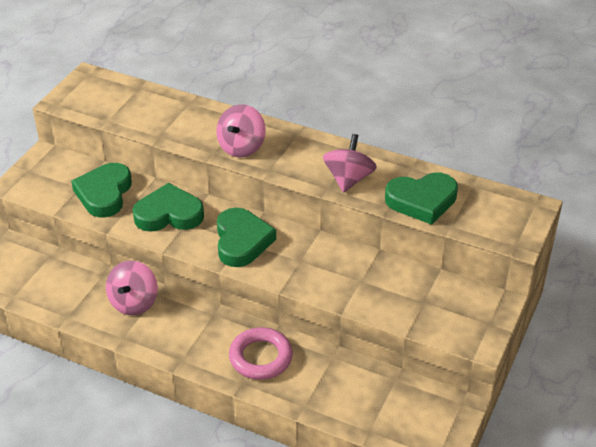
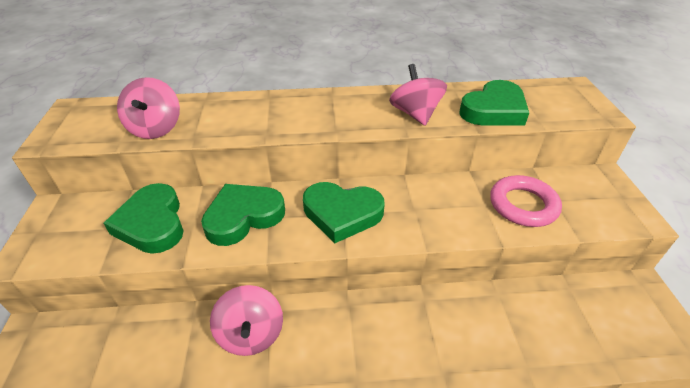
camera: 30 degrees left, 0 degrees up
(241, 147) = (290, 120): pink spinning top -> pink spinning top (156, 128)
(242, 241) = (342, 214): green heart -> green heart turned 135 degrees clockwise
(260, 357) = (435, 331): pink ring -> pink ring (523, 205)

